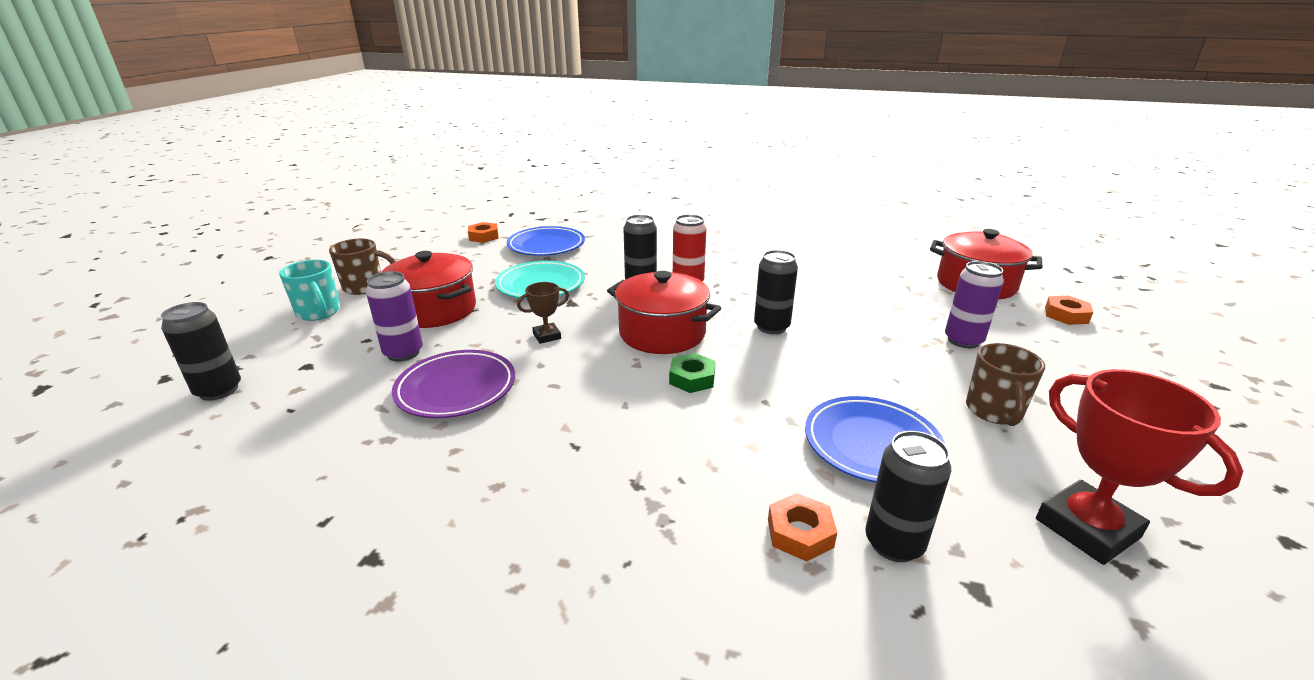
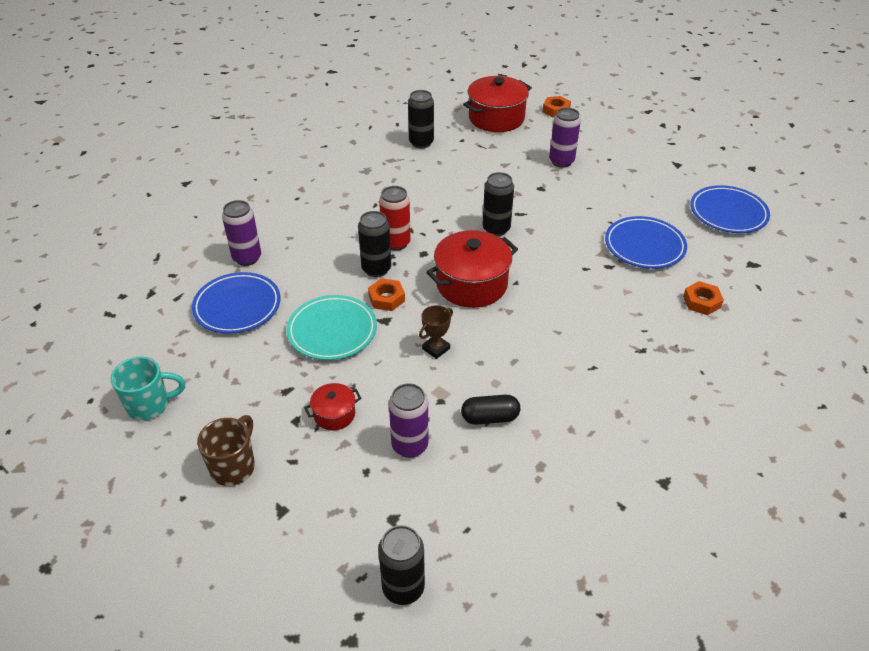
camera: 65 degrees left, 15 degrees up
(319, 313) = (275, 509): turquoise mug -> turquoise mug (150, 405)
(435, 310) = (334, 414): red pot -> red pot, size x0.50
(456, 389) = (490, 417): purple plate -> black capsule
(483, 236) = (165, 349): orange nut -> orange nut (386, 298)
(547, 336) = (436, 348): brown trophy -> brown trophy turned 45 degrees clockwise
(607, 235) = (247, 258): none -> purple can
(692, 378) = (542, 290): green nut -> none
(894, 543) = (718, 274): black can -> black can (421, 143)
(994, 412) = (636, 190): brown mug -> none
(1087, 528) = (728, 213): red trophy -> blue plate

